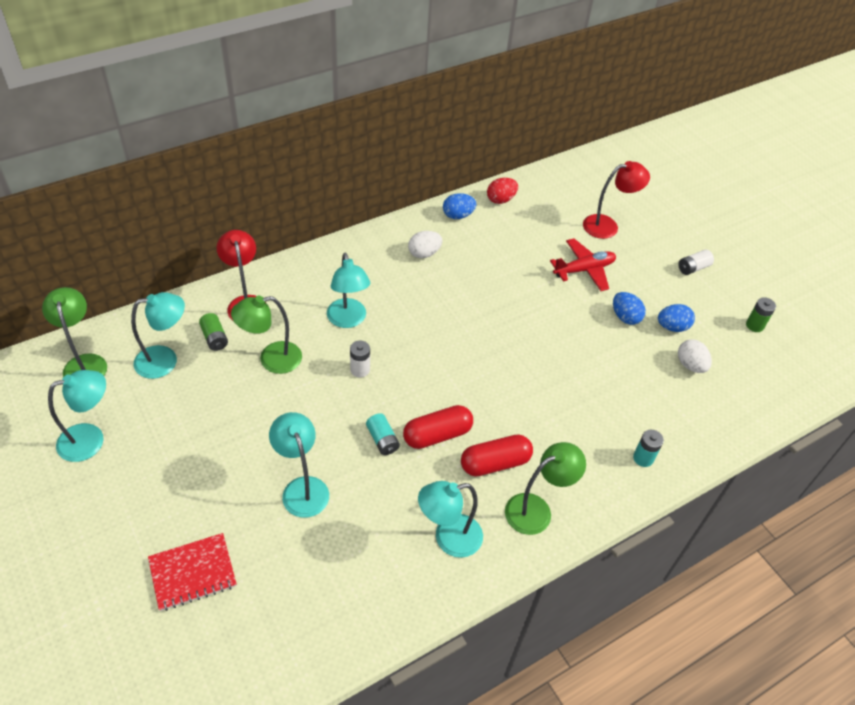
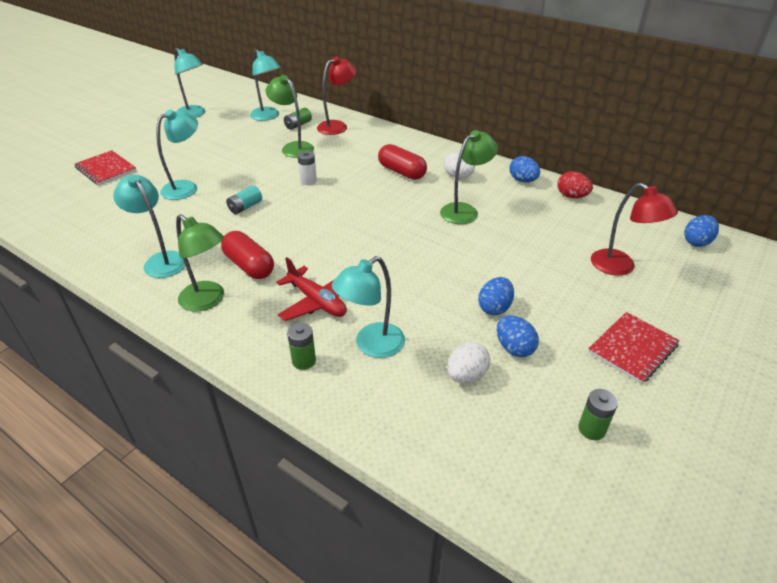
camera: 70 degrees right, 10 degrees down
(84, 363) = (250, 97): green lamp -> green lamp (464, 210)
(348, 320) = (354, 164): turquoise lamp -> turquoise lamp (371, 345)
(437, 435) = (264, 230): red capsule -> red capsule (402, 172)
(584, 270) = (534, 265): red plane -> red plane (317, 301)
(596, 171) = (696, 242): none -> blue egg
(643, 458) = (304, 361): turquoise battery -> green battery
(693, 268) = (632, 348): white battery -> red notebook

